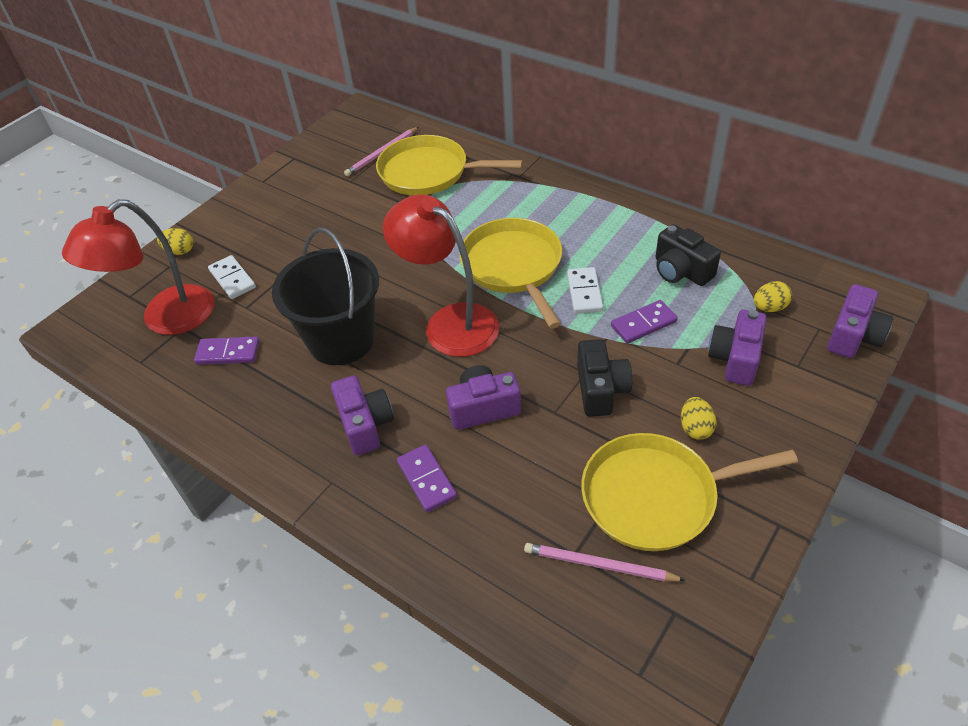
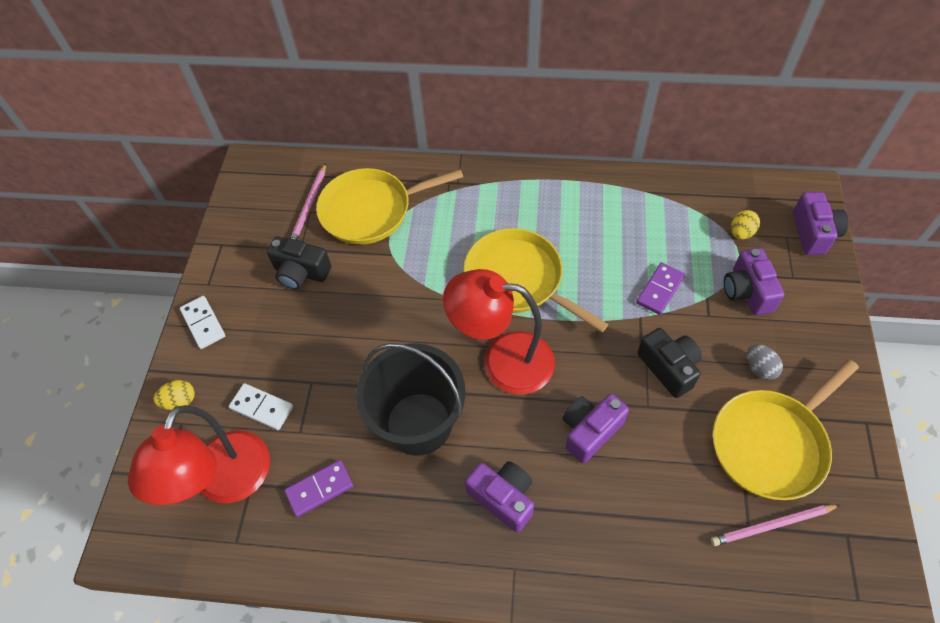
camera: 30 degrees left, 10 degrees up
(426, 480) = (592, 523): purple domino -> none
(584, 292) = (594, 280): white domino -> white domino (203, 323)
(681, 271) = (655, 226): black camera -> black camera (301, 272)
(695, 428) = (759, 368): yellow egg -> grey egg

